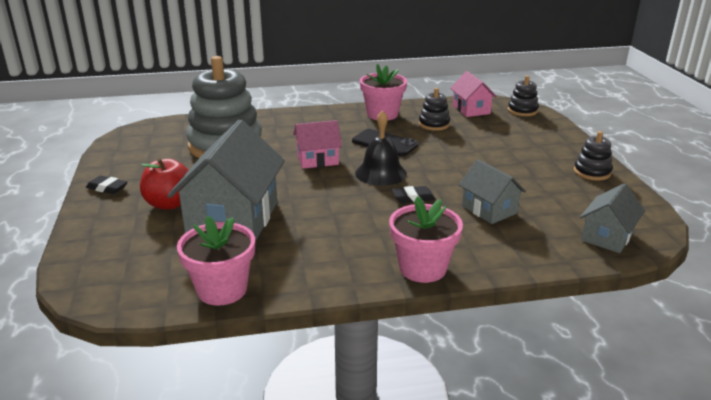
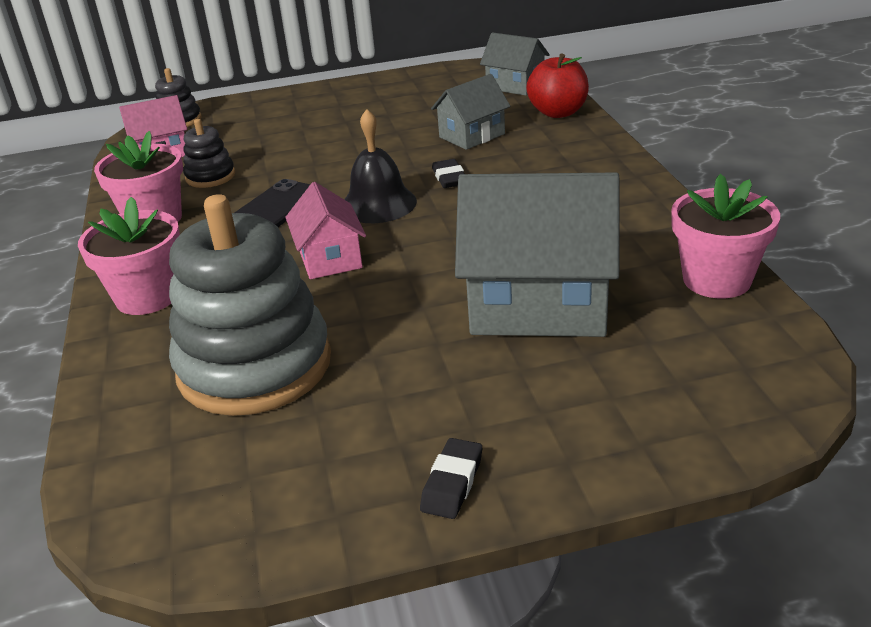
camera: 90 degrees left, 5 degrees up
(169, 204) = (503, 380): red apple -> red apple (558, 112)
(422, 268) = (610, 164): pink flower pot -> pink flower pot (147, 297)
(592, 172) = (374, 88): black stacking toy -> none

